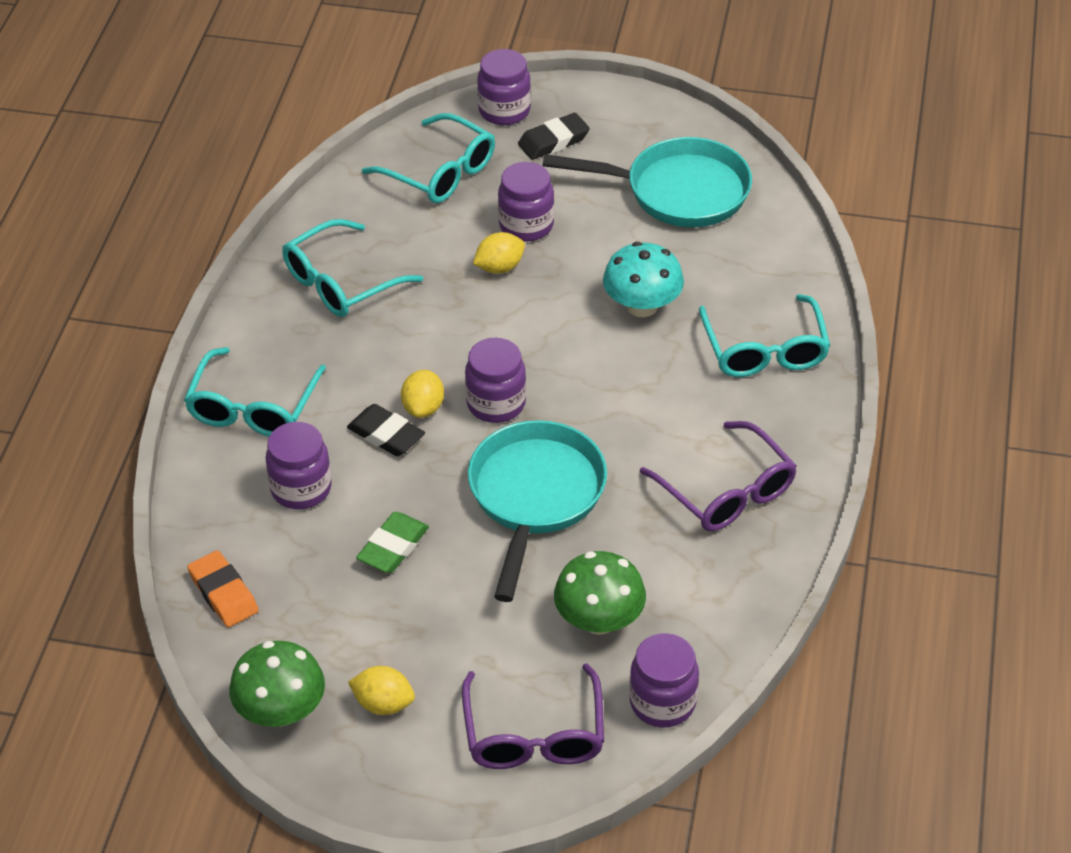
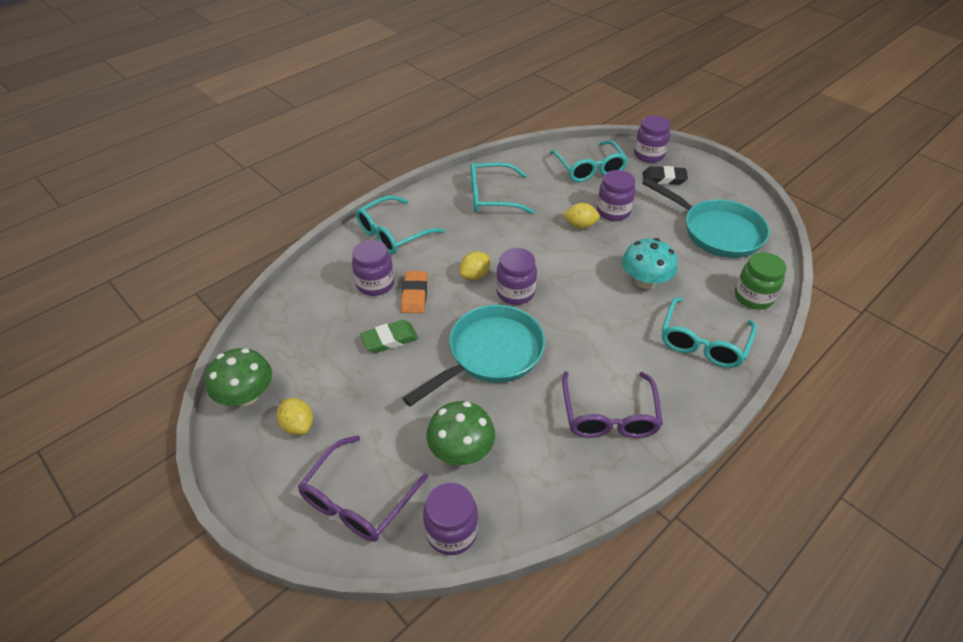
camera: 35 degrees right, 0 degrees up
(223, 593) = (286, 316): orange eraser -> orange eraser (414, 295)
(386, 435) = (443, 279): black eraser -> none
(781, 262) = (753, 297): none -> green jar

